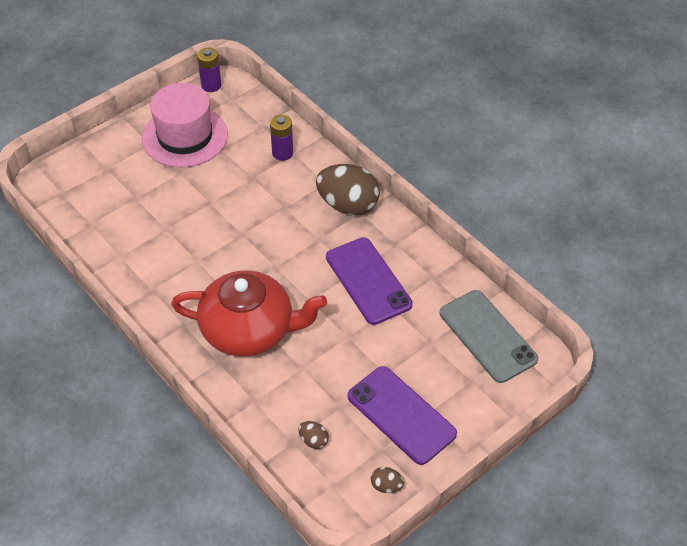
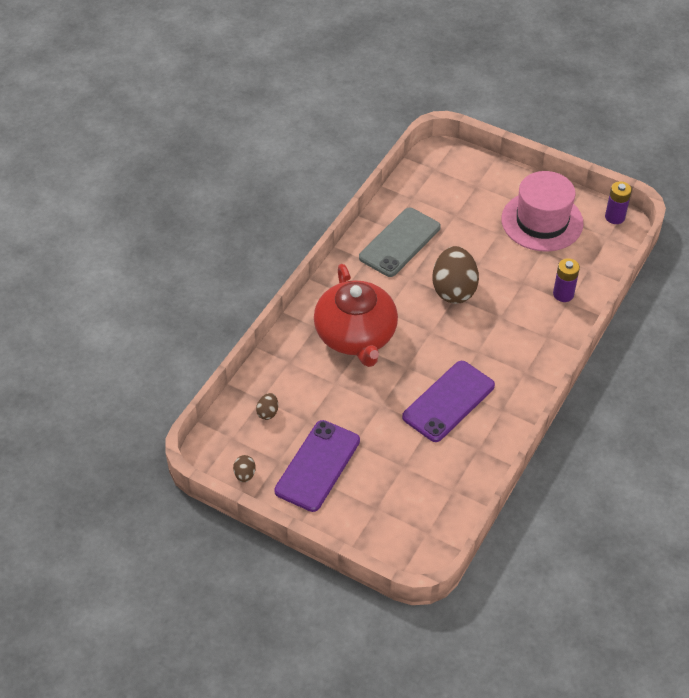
camera: 70 degrees right, 0 degrees up
(348, 205) = (528, 361): brown egg -> brown egg (454, 290)
(487, 336) = (430, 508): grey phone -> grey phone (400, 242)

